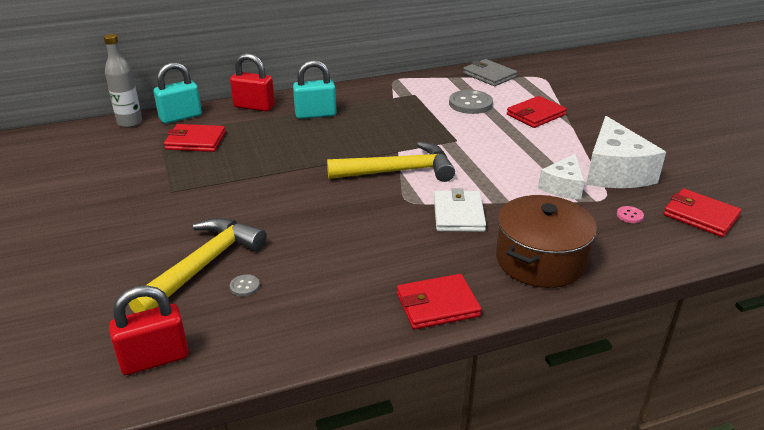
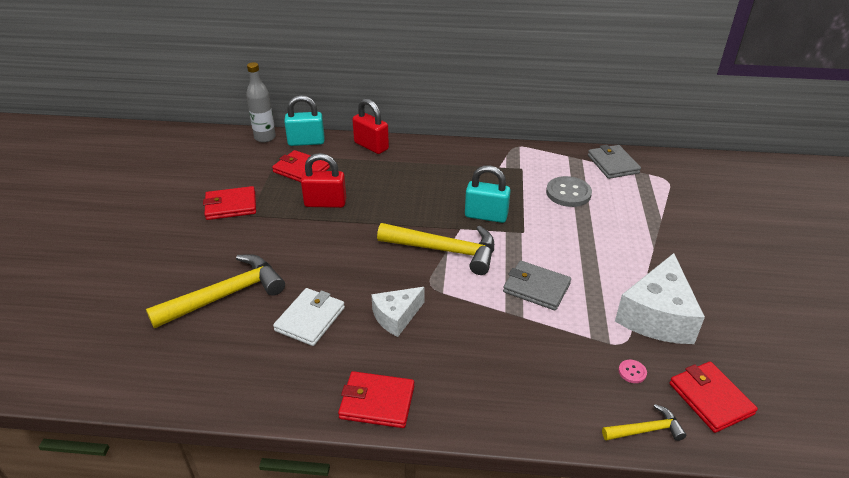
camera: 25 degrees right, 5 degrees up
(155, 358) = (138, 368): red padlock -> red padlock (325, 203)
(244, 286) = (242, 326): grey button -> none
(315, 114) = (416, 168): turquoise padlock -> turquoise padlock (486, 216)
(458, 214) = (464, 314): white wallet -> white wallet (310, 319)
(503, 178) = (536, 288): none -> grey wallet
(536, 115) = (625, 224): red wallet -> red wallet (231, 206)
(540, 260) = (503, 390): brown pot -> none
(563, 187) = (588, 316): white cheese -> white cheese (396, 317)
(673, 251) = (645, 430): none -> yellow hammer

